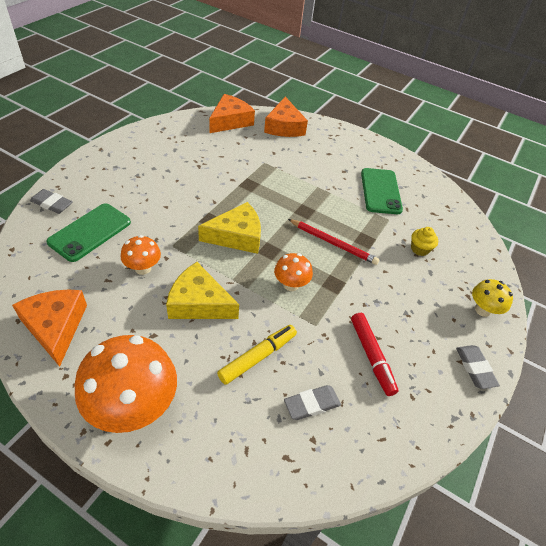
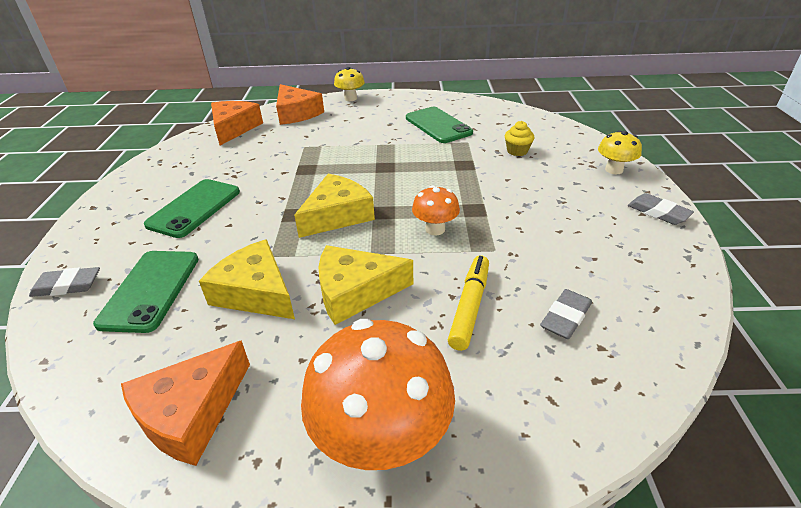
camera: 25 degrees left, 10 degrees down
(55, 327) = (191, 413): orange cheese -> orange cheese turned 90 degrees counterclockwise
(143, 268) = (256, 292): orange mushroom -> yellow cheese
(155, 181) = (194, 208): none -> green phone
(333, 243) = (438, 179): red pencil -> none
(336, 130) = (350, 98): none -> yellow mushroom
(371, 356) = (571, 248): red marker -> none

